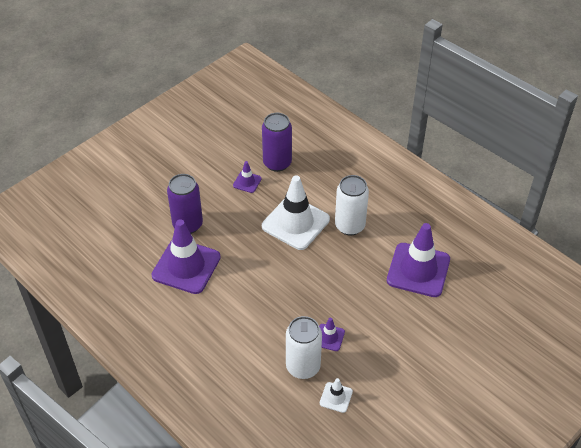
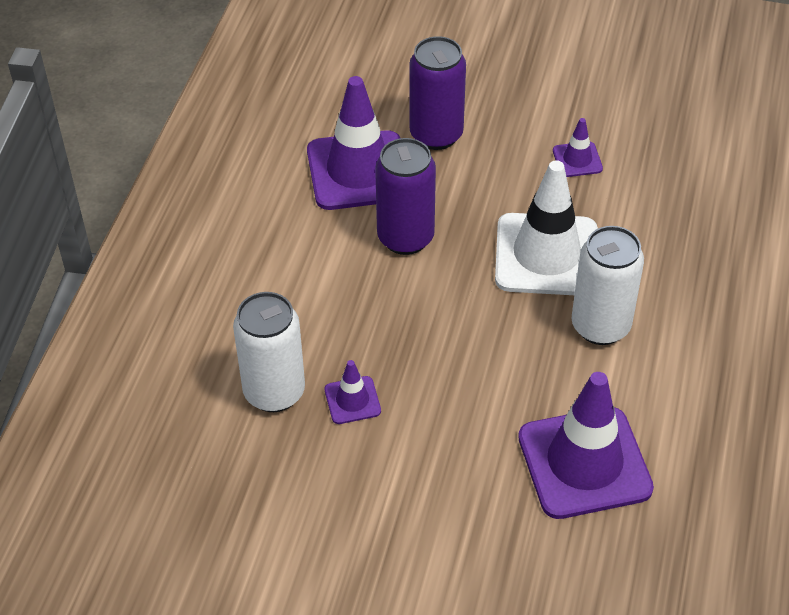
camera: 60 degrees right, 0 degrees up
(277, 163) = (650, 176): purple can -> purple can (405, 238)
(336, 397) = (245, 460): white traffic cone -> none

